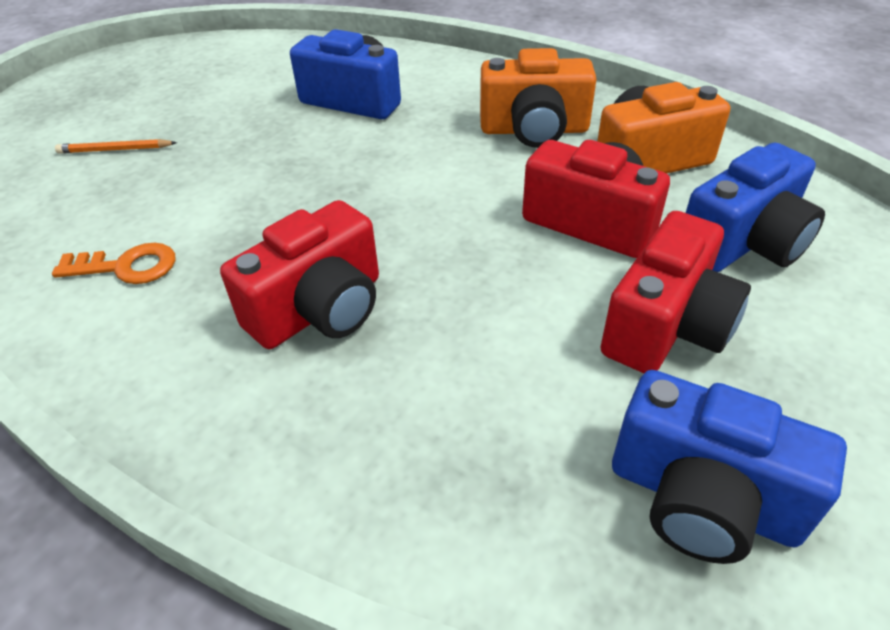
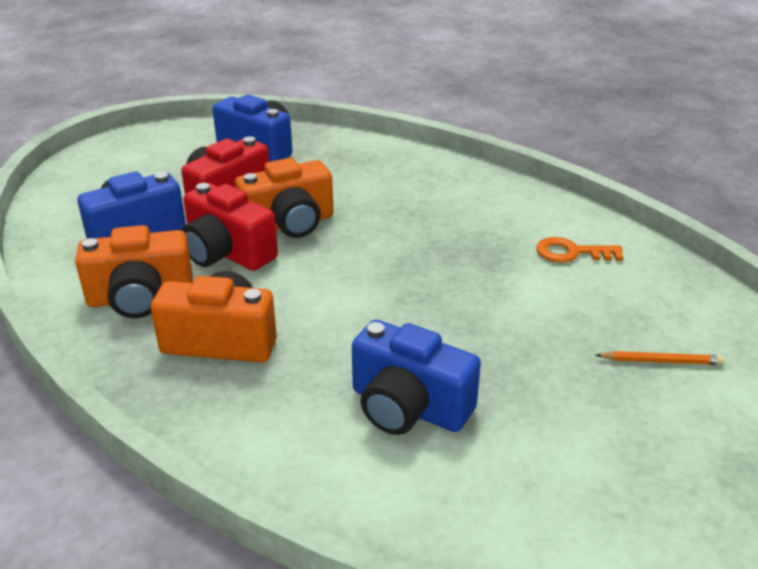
camera: 175 degrees left, 10 degrees down
(320, 309) = (428, 219): red camera -> none
(532, 278) = (289, 224): none -> orange camera

